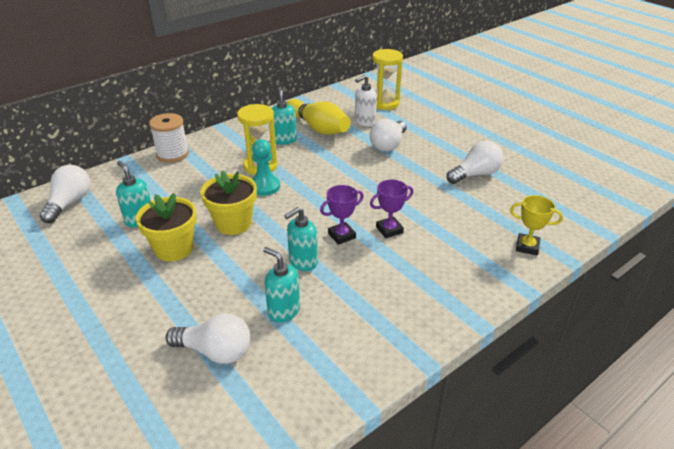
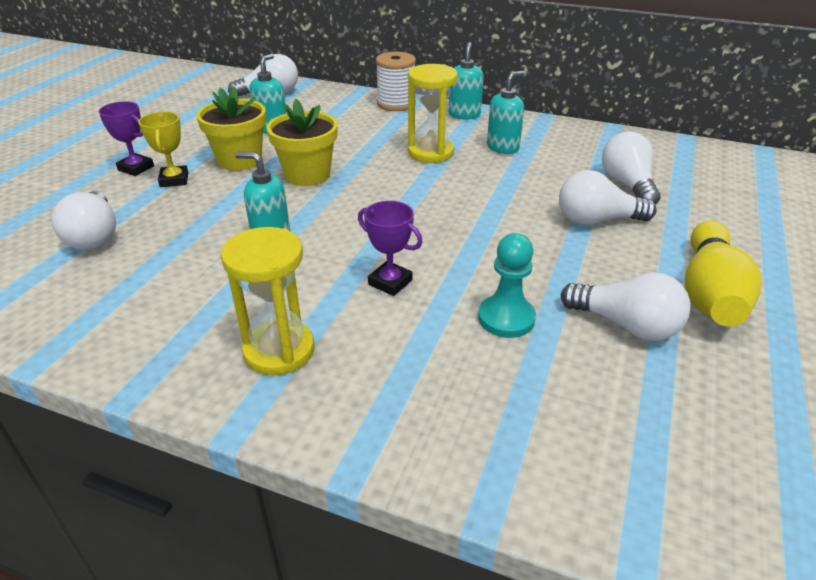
camera: 60 degrees right, 0 degrees up
(265, 186) = (394, 168): turquoise pawn -> turquoise pawn (506, 318)
(283, 311) = (176, 255): turquoise soap dispenser -> turquoise soap dispenser (464, 115)
(318, 128) = (561, 159): yellow bowling pin -> yellow bowling pin (709, 293)
(341, 235) = (344, 249): purple trophy -> purple trophy (136, 168)
(364, 122) = (627, 184): white soap dispenser -> white light bulb
(384, 103) = (702, 184): yellow hourglass -> yellow hourglass (279, 350)
(527, 247) = (475, 445): yellow trophy -> yellow trophy (174, 180)

